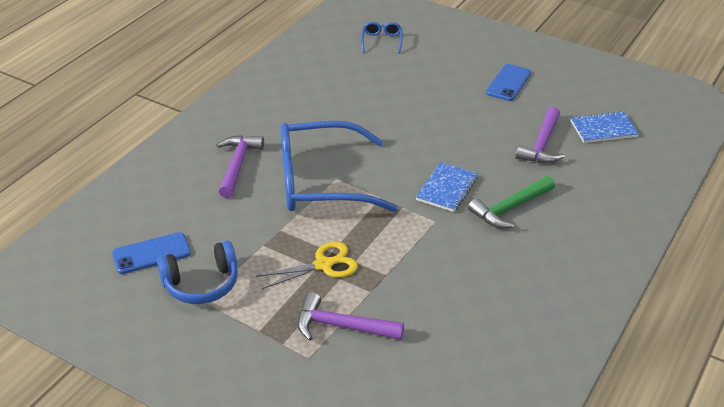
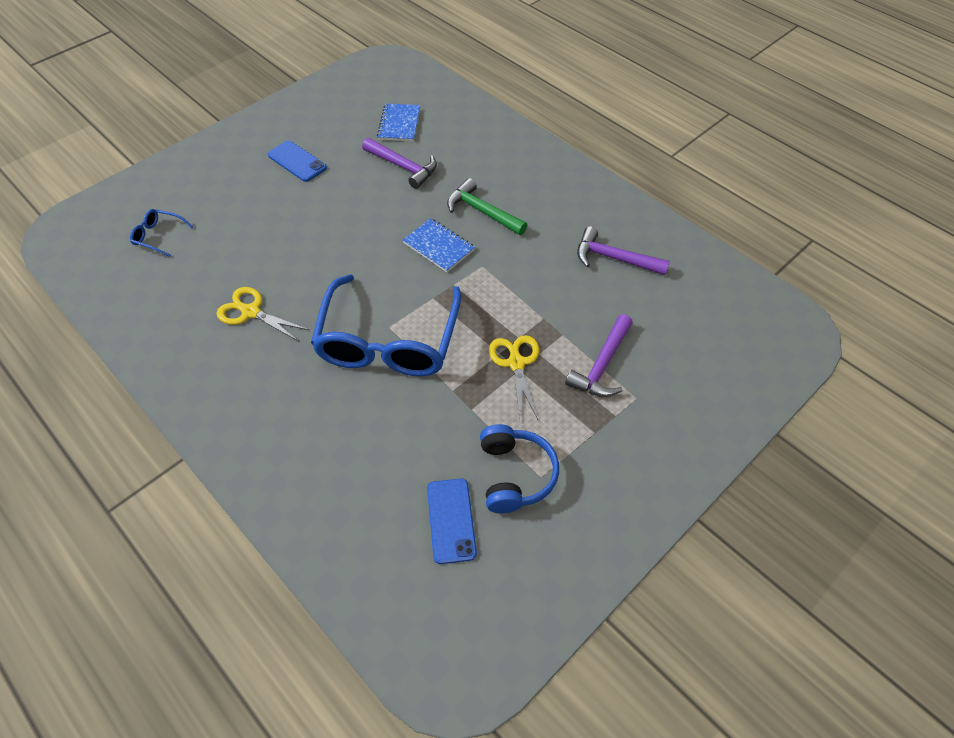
camera: 75 degrees left, 15 degrees up
(237, 165) = (326, 412): purple hammer -> purple hammer (614, 258)
(323, 104) = (251, 312): none -> yellow scissors
(510, 208) = (482, 212): green hammer -> green hammer turned 150 degrees clockwise

